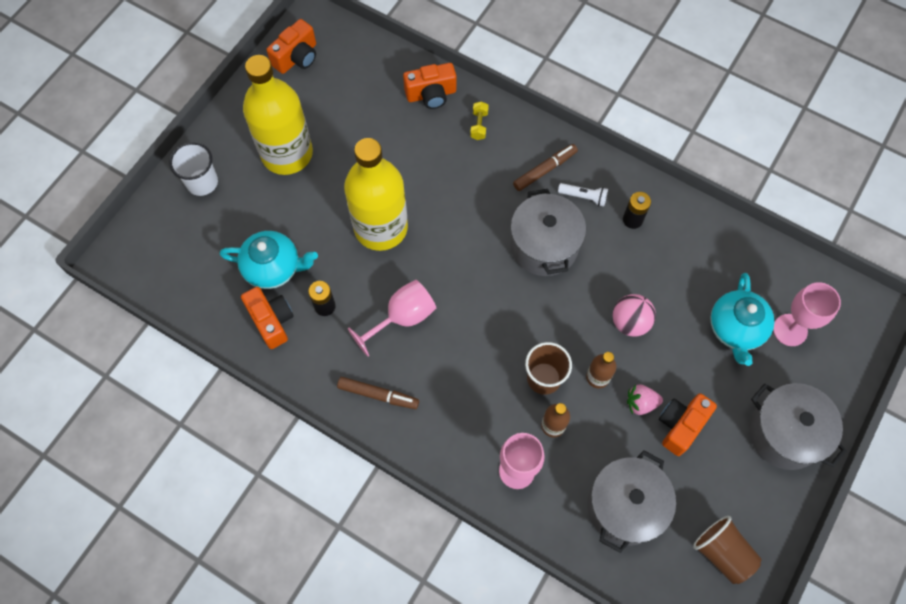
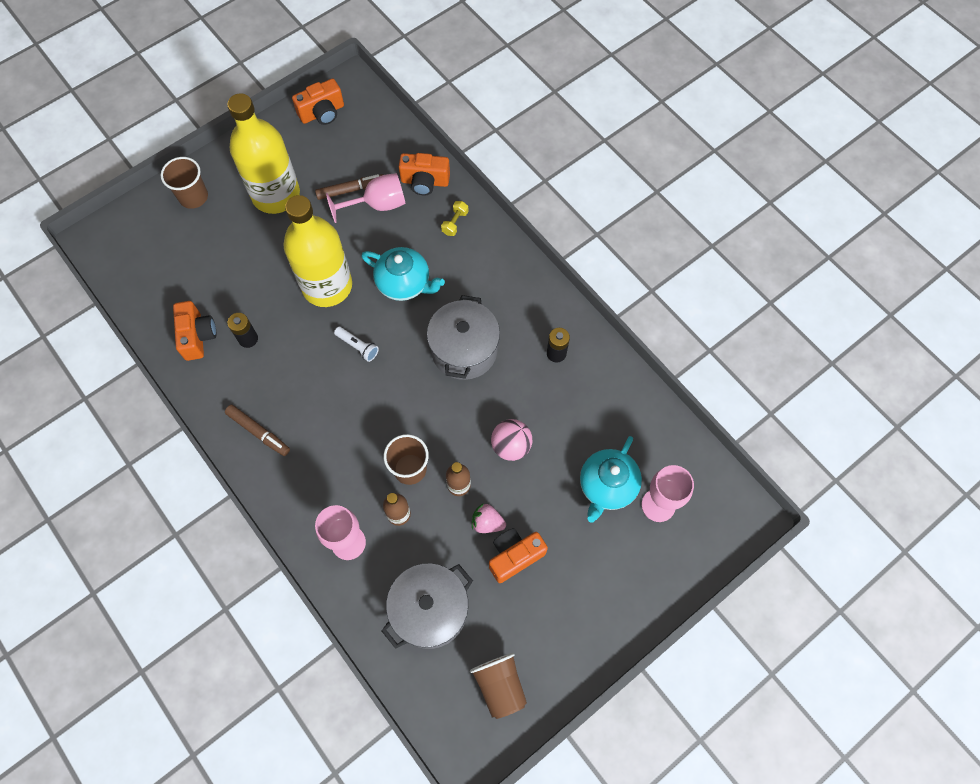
camera: 20 degrees right, 0 degrees up
(202, 182) = (193, 197): white cup -> brown cup
(274, 268) = (220, 290): turquoise teapot -> turquoise teapot (404, 283)
(402, 318) = (310, 372): pink goblet -> pink goblet (377, 205)
(545, 170) = (496, 282): brown marker -> brown marker (351, 190)
(583, 197) = (520, 318): white flashlight -> white flashlight (357, 346)
(784, 433) = (609, 599): grey pot -> none

